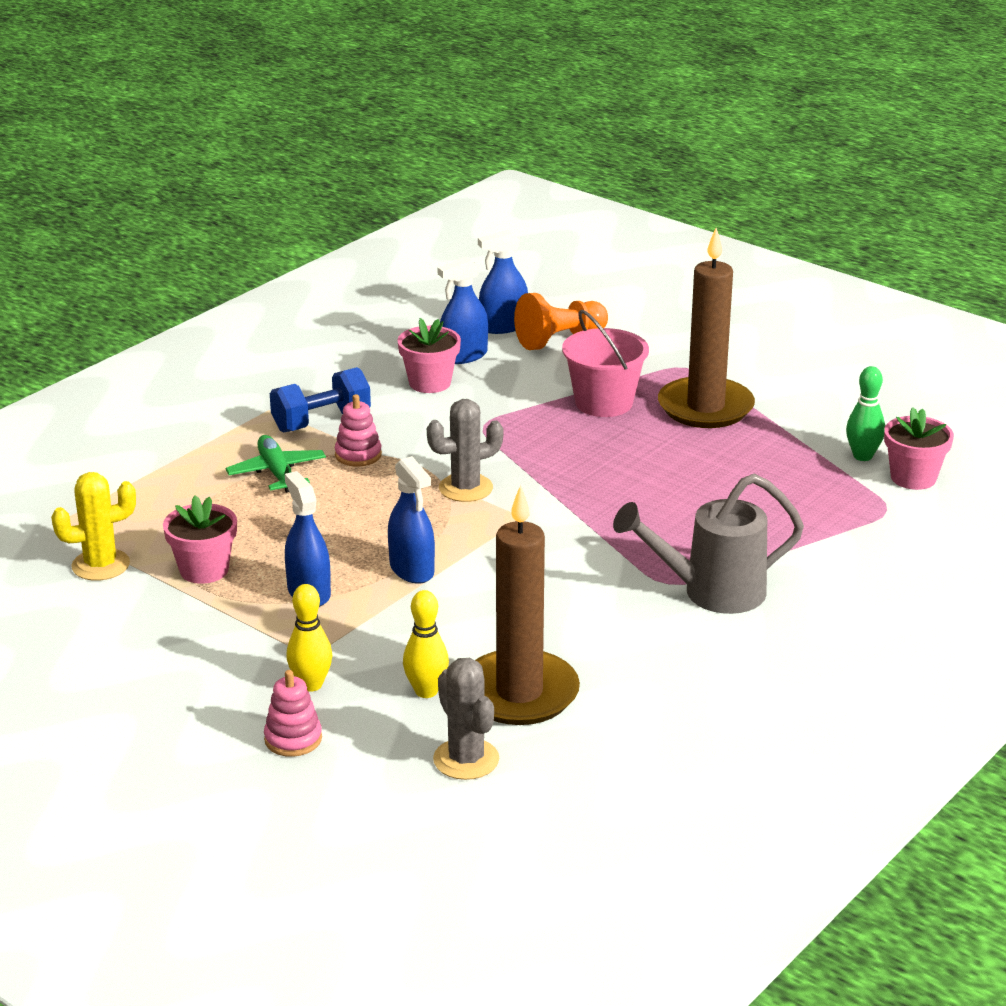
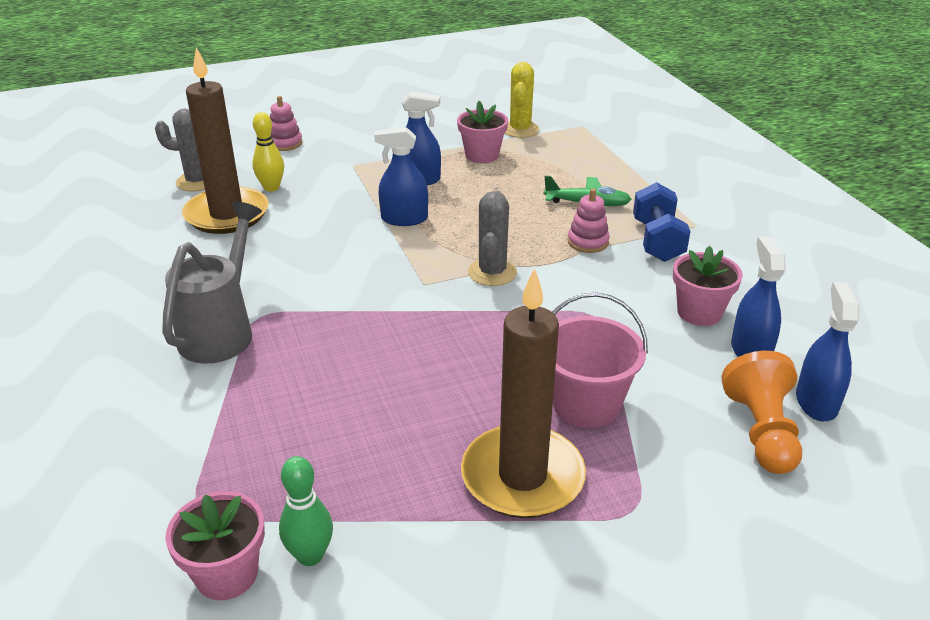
camera: 120 degrees right, 5 degrees up
(311, 685) = (325, 158): yellow bowling pin -> none

